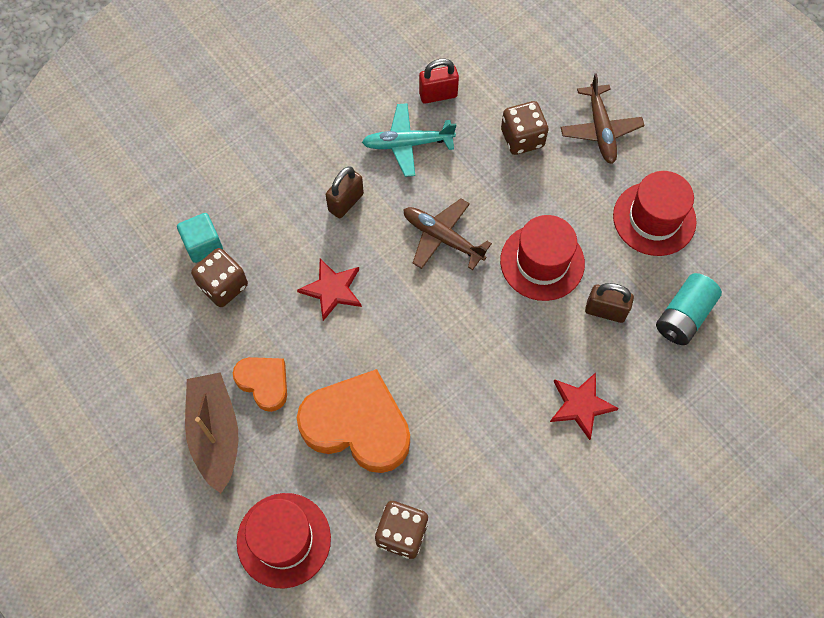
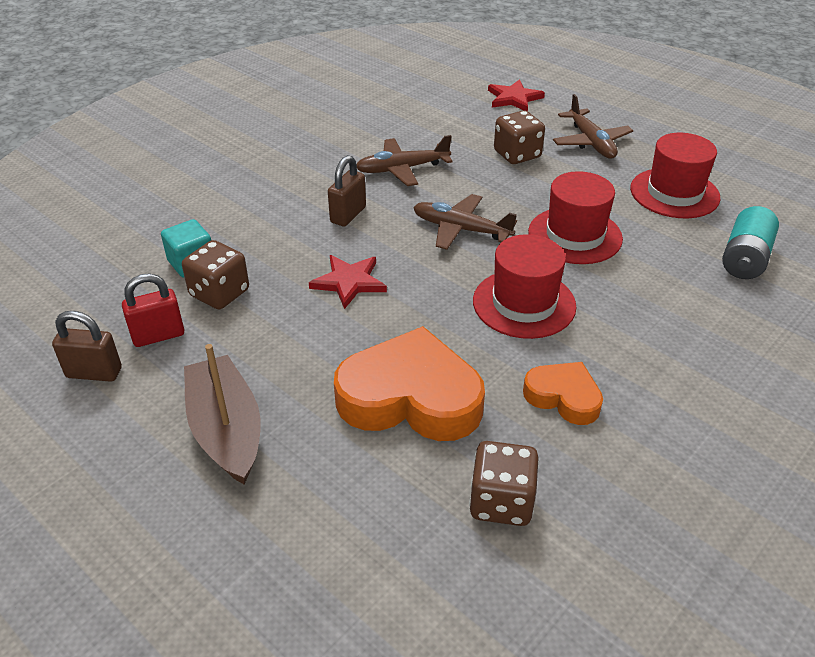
camera: 10 degrees left, 25 degrees down
(264, 383) = (283, 372): orange heart -> orange heart (563, 397)
(284, 540) = (339, 534): red hat -> red hat (524, 303)
(408, 144) = (402, 169): turquoise plane -> brown plane
(438, 95) = (423, 136): red padlock -> red padlock (158, 335)
(580, 405) = (672, 344): red star -> red star (514, 98)
(605, 311) = (660, 264): brown padlock -> brown padlock (94, 373)

